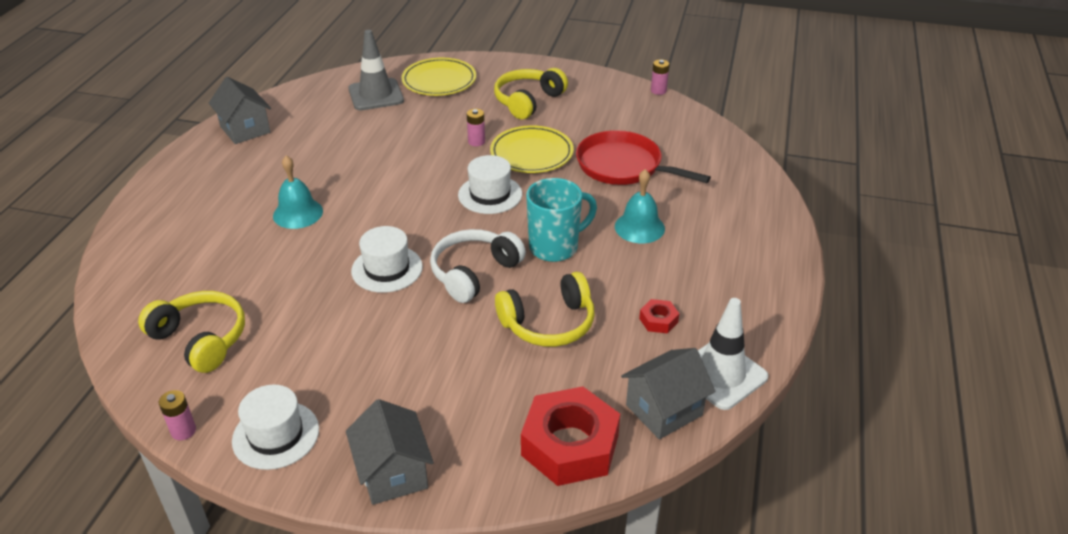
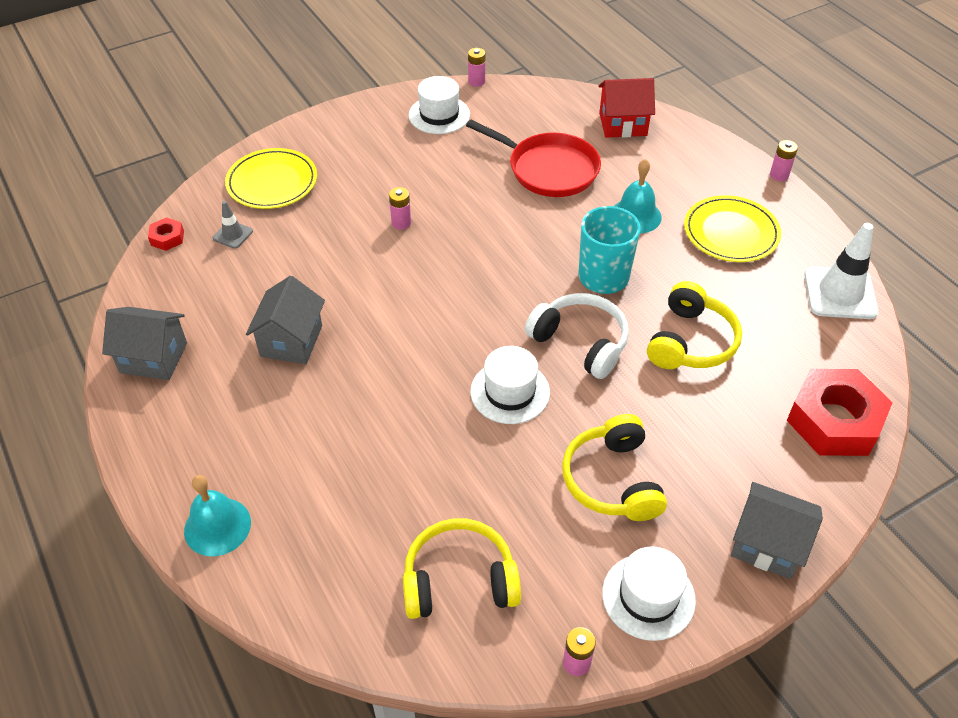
camera: 45 degrees left, 10 degrees up
(298, 213) = (351, 401): turquoise bell -> turquoise bell (217, 526)
(376, 95) = (232, 235): grey traffic cone -> grey traffic cone, size x0.50
(474, 273) = (580, 342): white headphones -> white headphones turned 135 degrees clockwise
(490, 194) = (487, 265): white hat -> white hat (439, 115)
(528, 101) = (385, 155): yellow headphones -> yellow headphones (612, 480)
(531, 153) = (463, 204): yellow plate -> yellow plate (731, 233)
(623, 166) = (549, 169): red pan -> red pan turned 135 degrees counterclockwise
(658, 320) = (752, 282): red nut -> red nut (167, 238)
(664, 410) = (846, 347): grey house -> grey house (291, 341)
(726, 169) = (622, 124): none -> red house
(805, 270) = (779, 175): none -> pink battery

